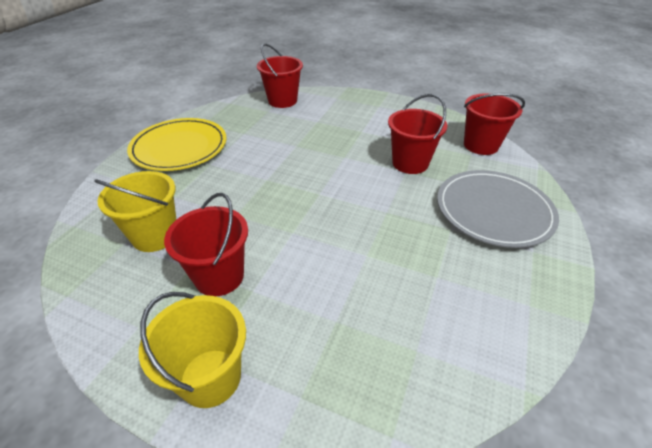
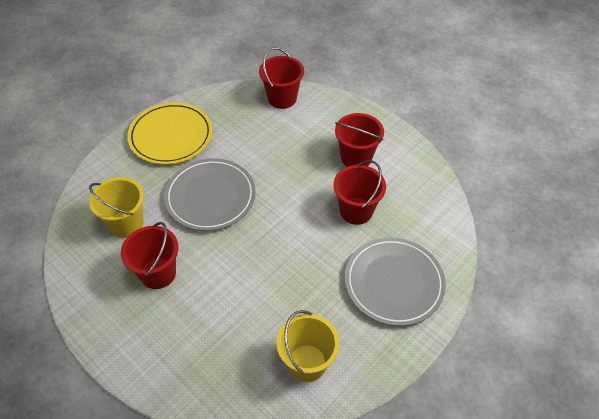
camera: 20 degrees right, 10 degrees up
(210, 377) = (128, 343): yellow bucket -> yellow bucket (307, 363)
(249, 187) = (210, 197): none -> grey plate
(481, 145) = (435, 209): red bucket -> red bucket (356, 157)

